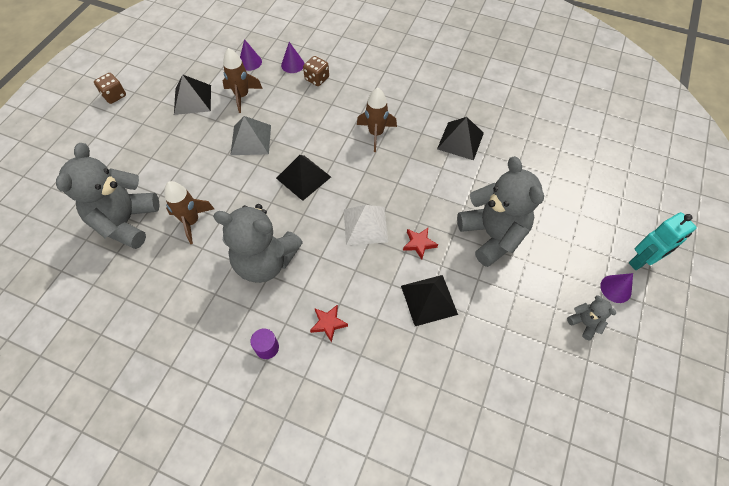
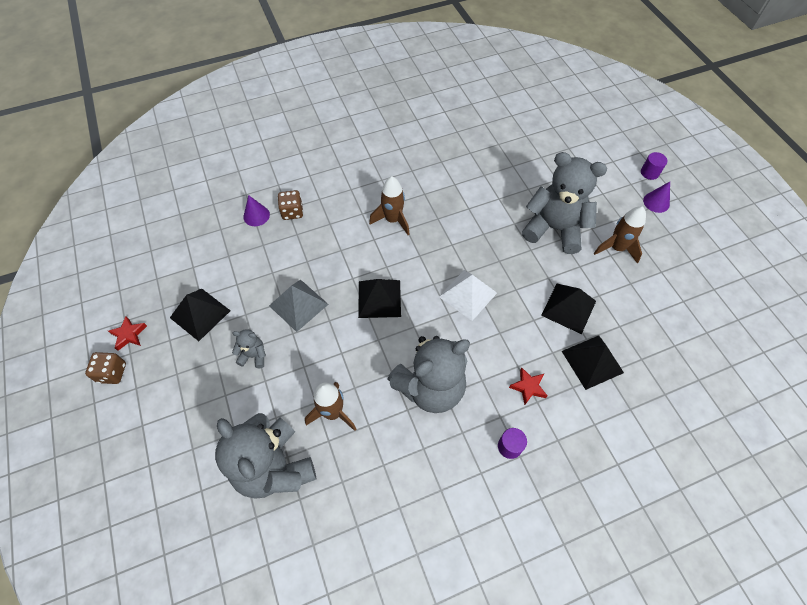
camera: 45 degrees left, 0 degrees up
(242, 96) = (244, 275): brown rocket -> brown rocket (616, 248)
(250, 62) = (214, 241): purple cone -> none
(419, 244) = (518, 275): red star -> red star (129, 335)
(460, 141) = (458, 178): black pyramid -> black pyramid (592, 361)
(584, 323) = (665, 239): grey teddy bear -> grey teddy bear (253, 355)
(641, 261) = (649, 173): turquoise robot -> purple cylinder

